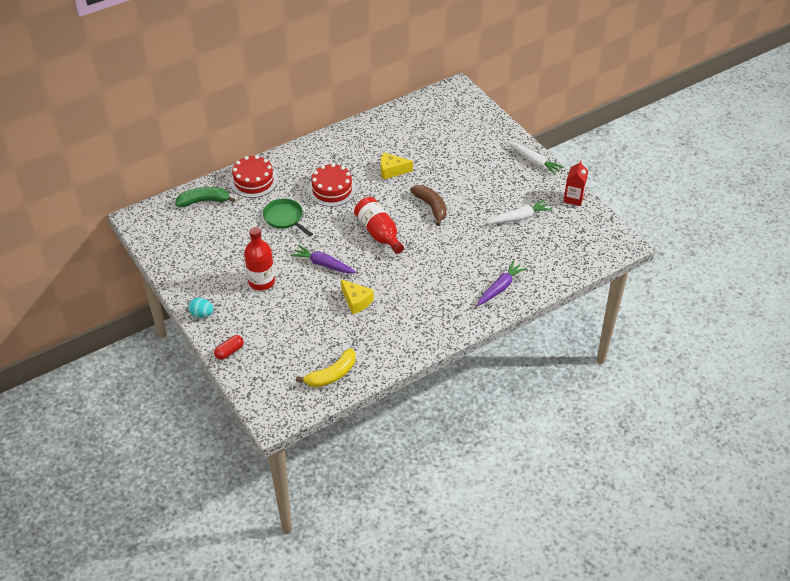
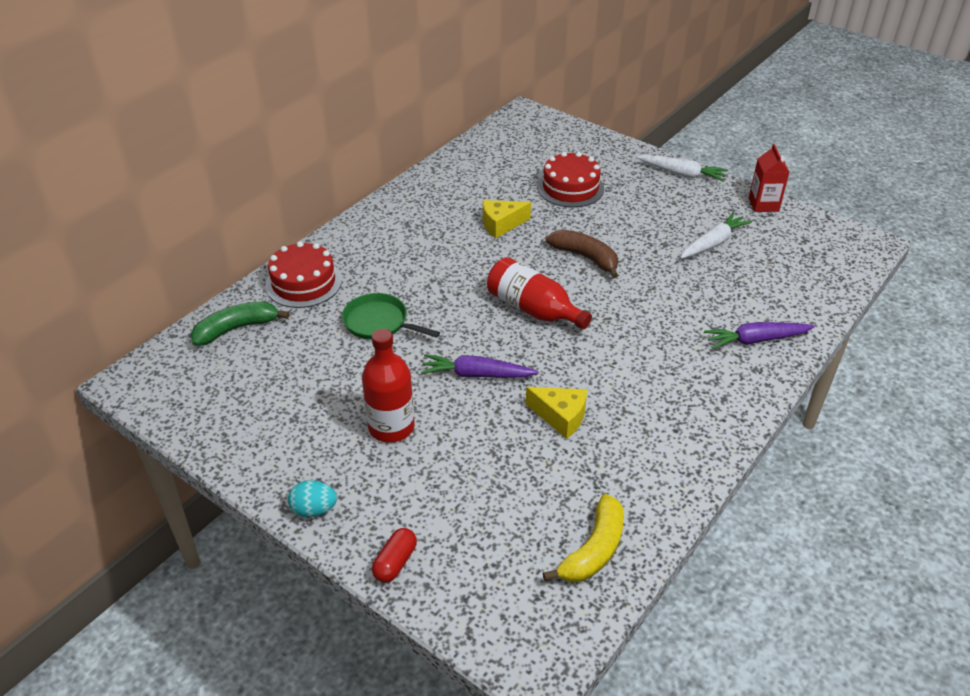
camera: 20 degrees left, 5 degrees down
(332, 189) = (429, 267): red cake -> red cake (570, 188)
(500, 287) = (755, 340): purple carrot -> purple carrot turned 120 degrees counterclockwise

